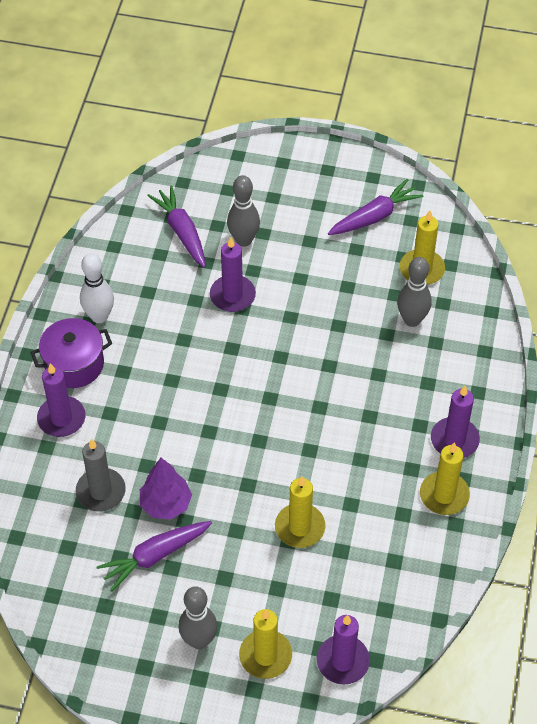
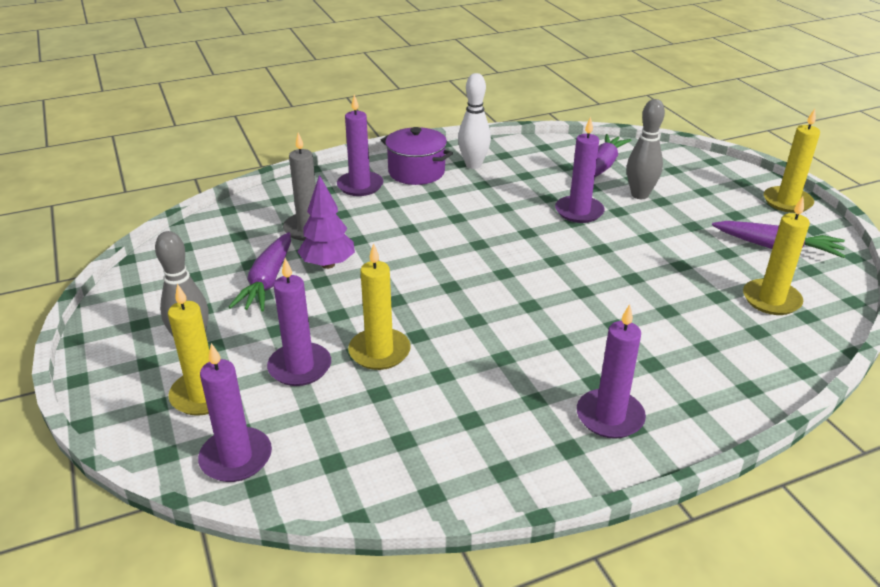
camera: 55 degrees right, 20 degrees down
(155, 556) = (268, 281): purple carrot -> purple carrot turned 105 degrees counterclockwise
(279, 584) = (300, 367): none -> purple candle
(412, 320) = (707, 319): grey bowling pin -> none
(444, 495) = (530, 442): yellow candle -> yellow candle (787, 202)

